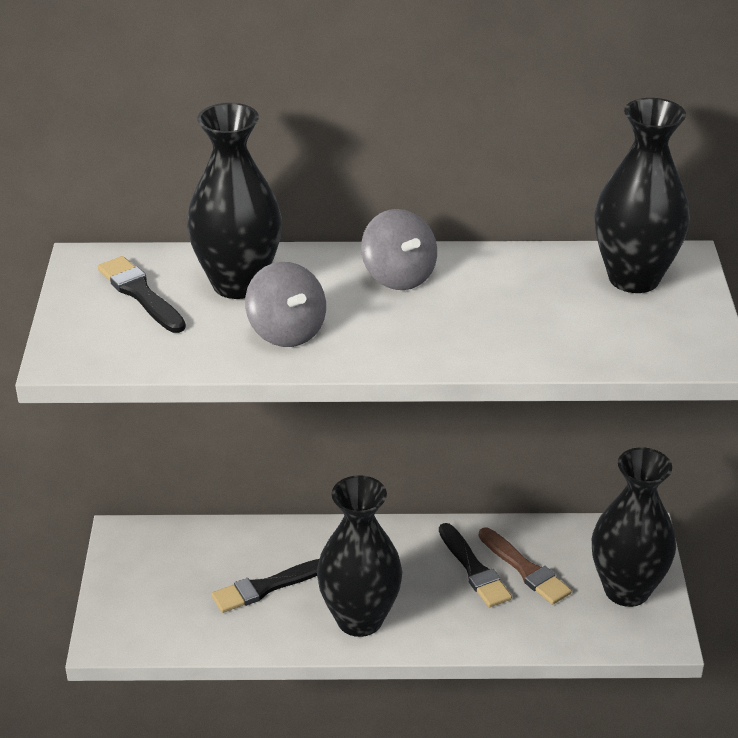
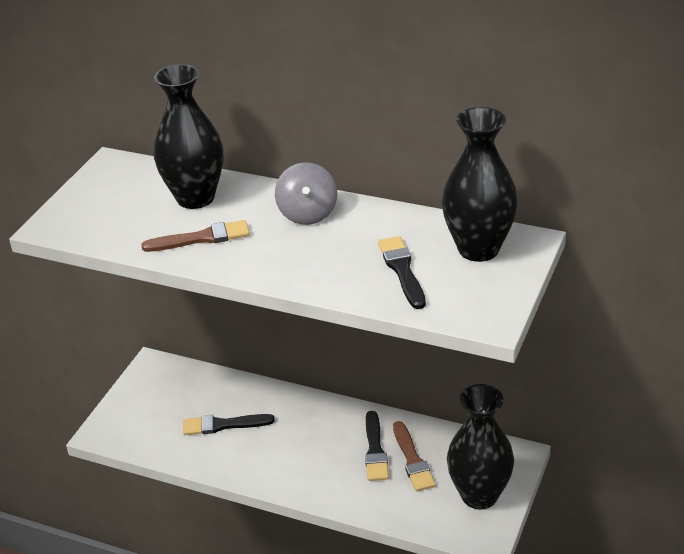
camera: 25 degrees right, 0 degrees up
(140, 294) = (128, 192): black brush -> black brush (402, 270)
(286, 331) = (202, 238): grey spinning top -> brown brush
(359, 619) = (273, 464): black vase -> none

